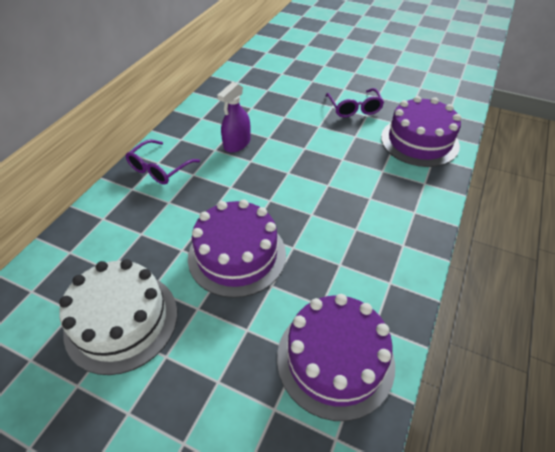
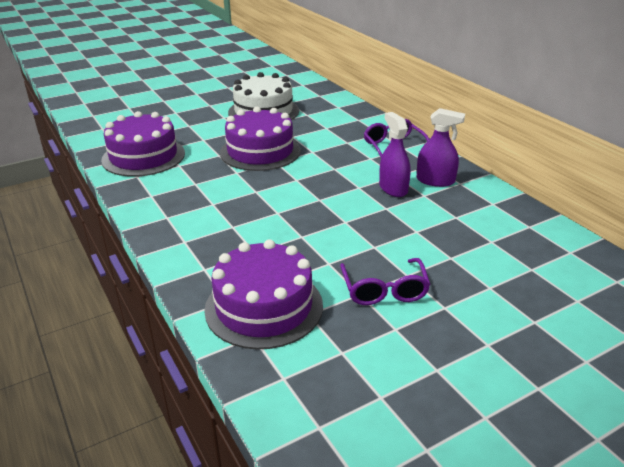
camera: 125 degrees right, 15 degrees down
(207, 129) = (435, 180): none -> purple spray bottle
(354, 109) = (384, 290): purple glasses -> purple glasses turned 120 degrees counterclockwise

